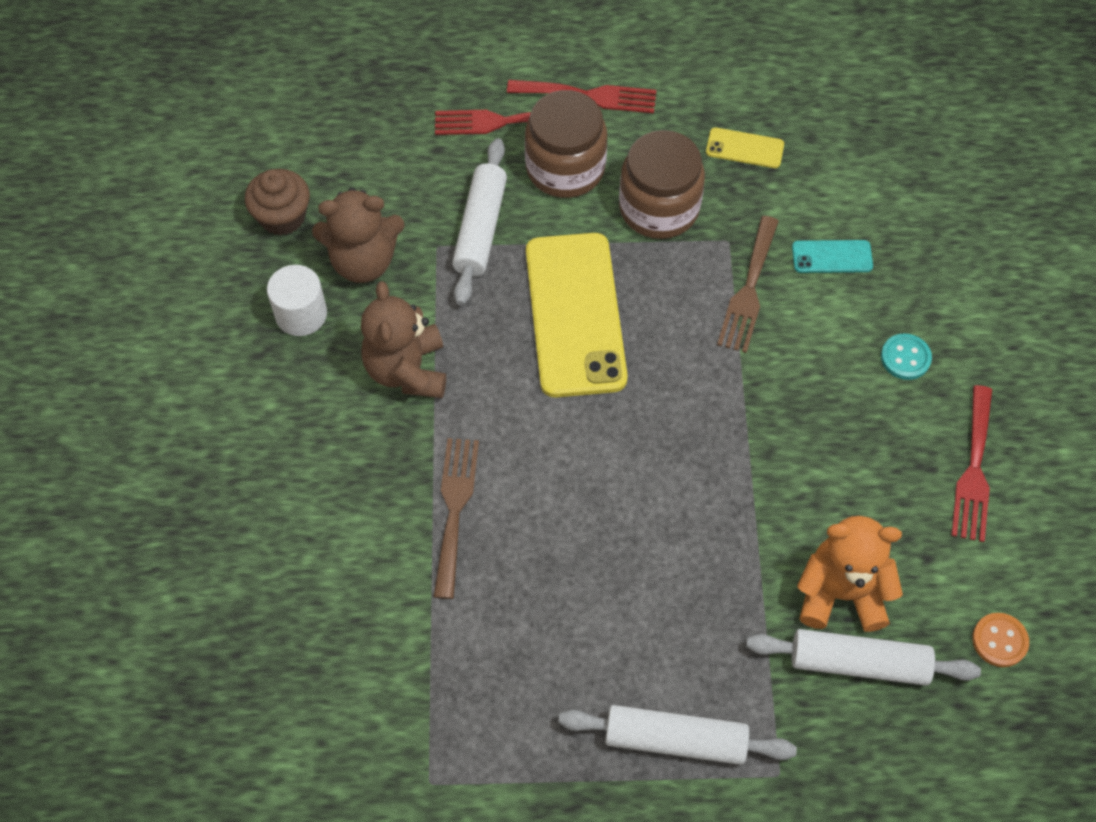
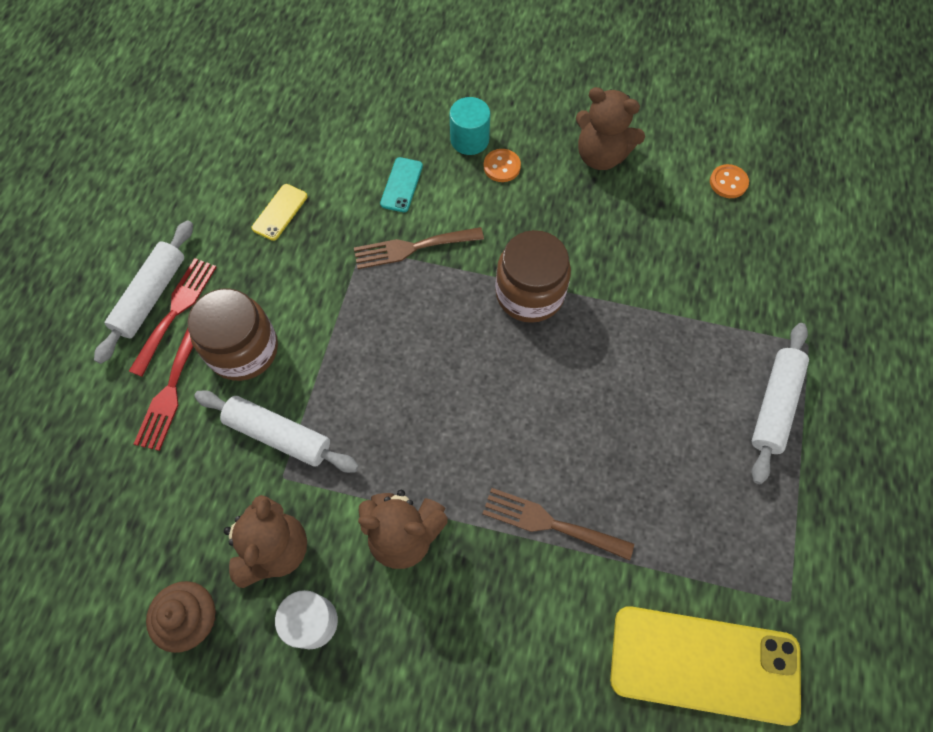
camera: 75 degrees left, 5 degrees up
(575, 314) = (392, 379): yellow phone -> yellow phone (704, 664)
(659, 208) = (312, 289): brown jar -> brown jar (529, 293)
(748, 290) = (412, 248): brown fork -> brown fork turned 135 degrees clockwise
(841, 593) = (678, 264): orange teddy bear -> none
(858, 663) = (732, 269): white rolling pin -> white rolling pin (151, 296)
(905, 358) = (502, 166): turquoise button -> orange button
(931, 312) = (469, 139): none -> turquoise cylinder
(974, 470) = (601, 155): red fork -> brown teddy bear

